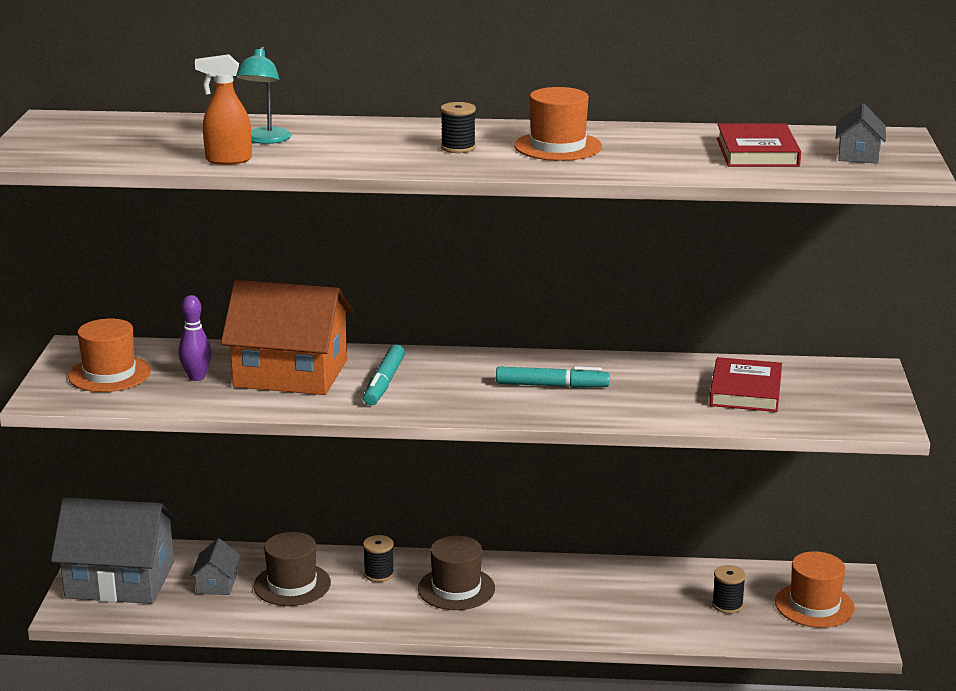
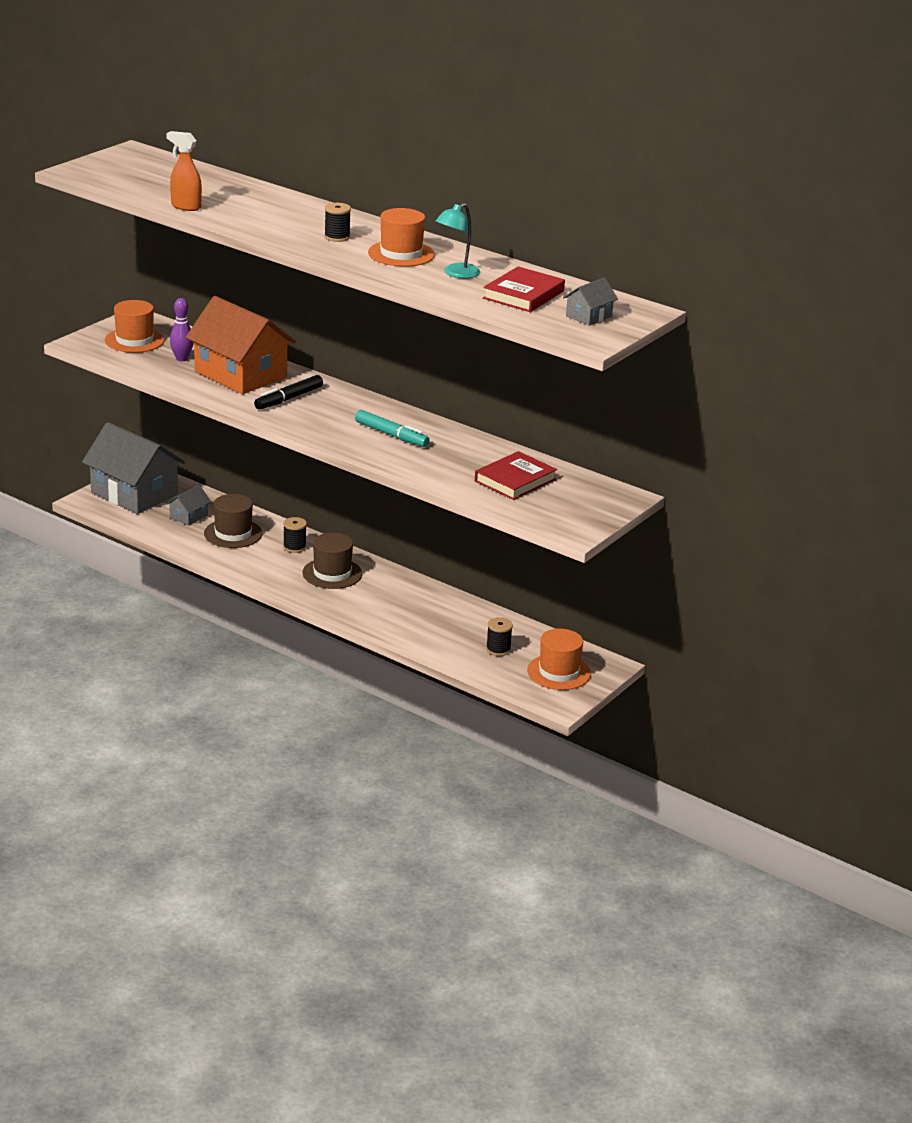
camera: 30 degrees right, 5 degrees up
(265, 140) = (230, 199): turquoise lamp -> turquoise lamp (456, 274)
(384, 383) = (289, 399): turquoise marker -> black marker

